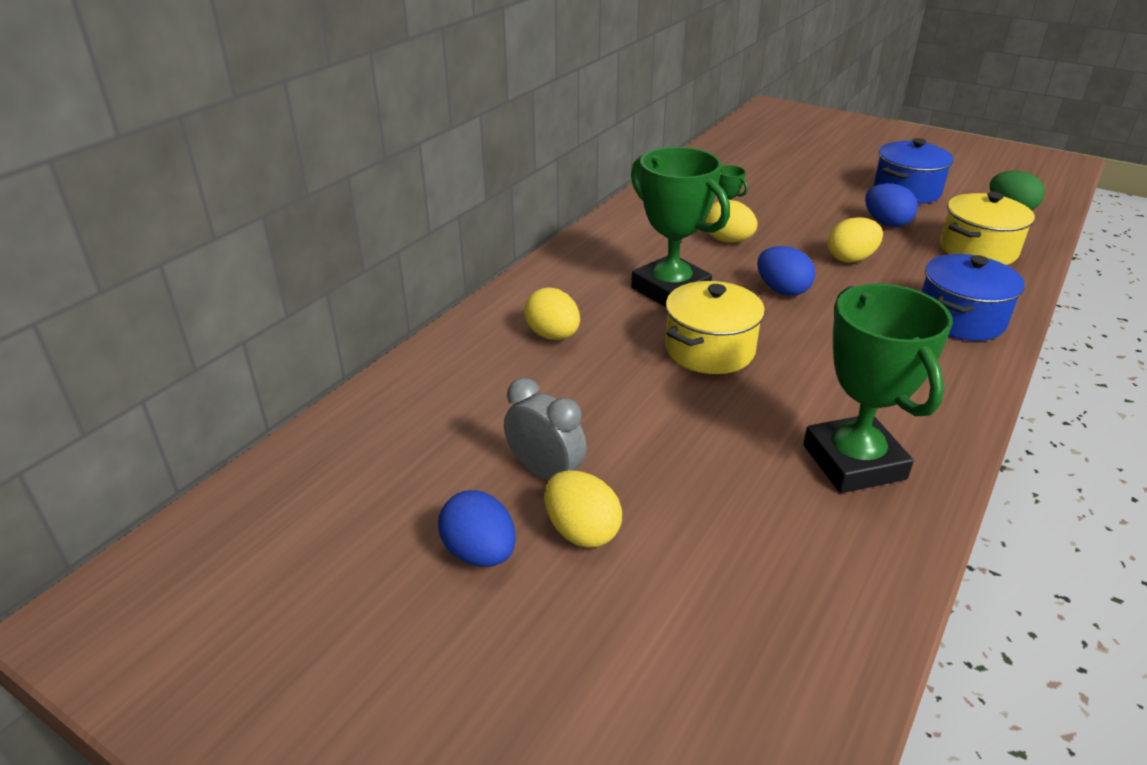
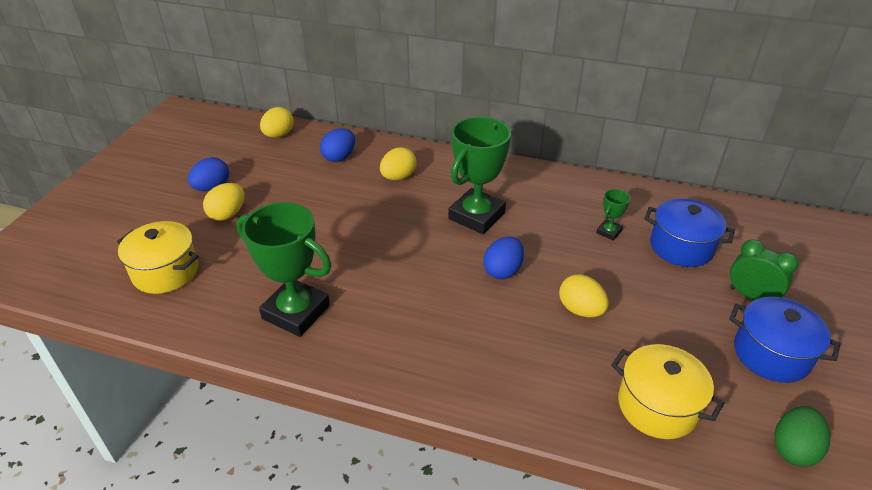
camera: 75 degrees right, 5 degrees up
(545, 473) = (270, 196): grey clock -> none
(709, 350) = (404, 241): yellow pot -> yellow pot (165, 272)
(728, 240) = (570, 237): yellow egg -> yellow egg (279, 135)
(833, 181) = (751, 296): none -> green clock
(853, 462) = (296, 312): green trophy -> green trophy turned 60 degrees clockwise
(886, 223) = (674, 335): blue egg -> blue egg (339, 157)
(960, 319) = (505, 380): blue pot -> blue pot (681, 247)

